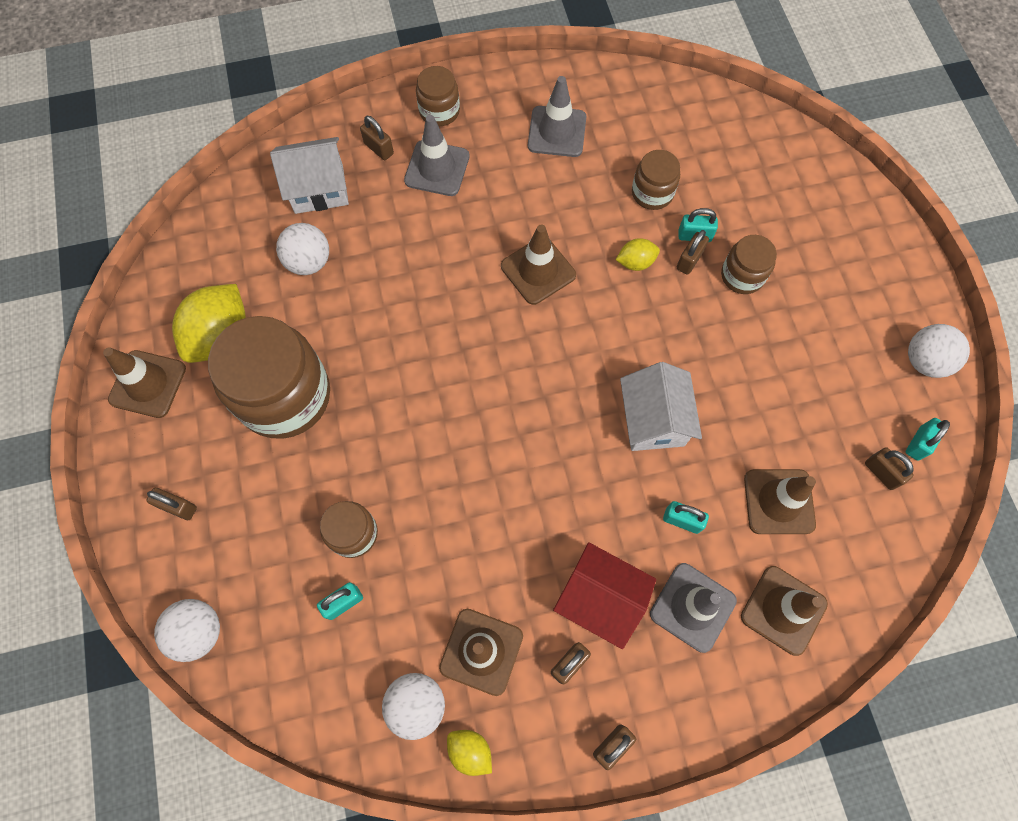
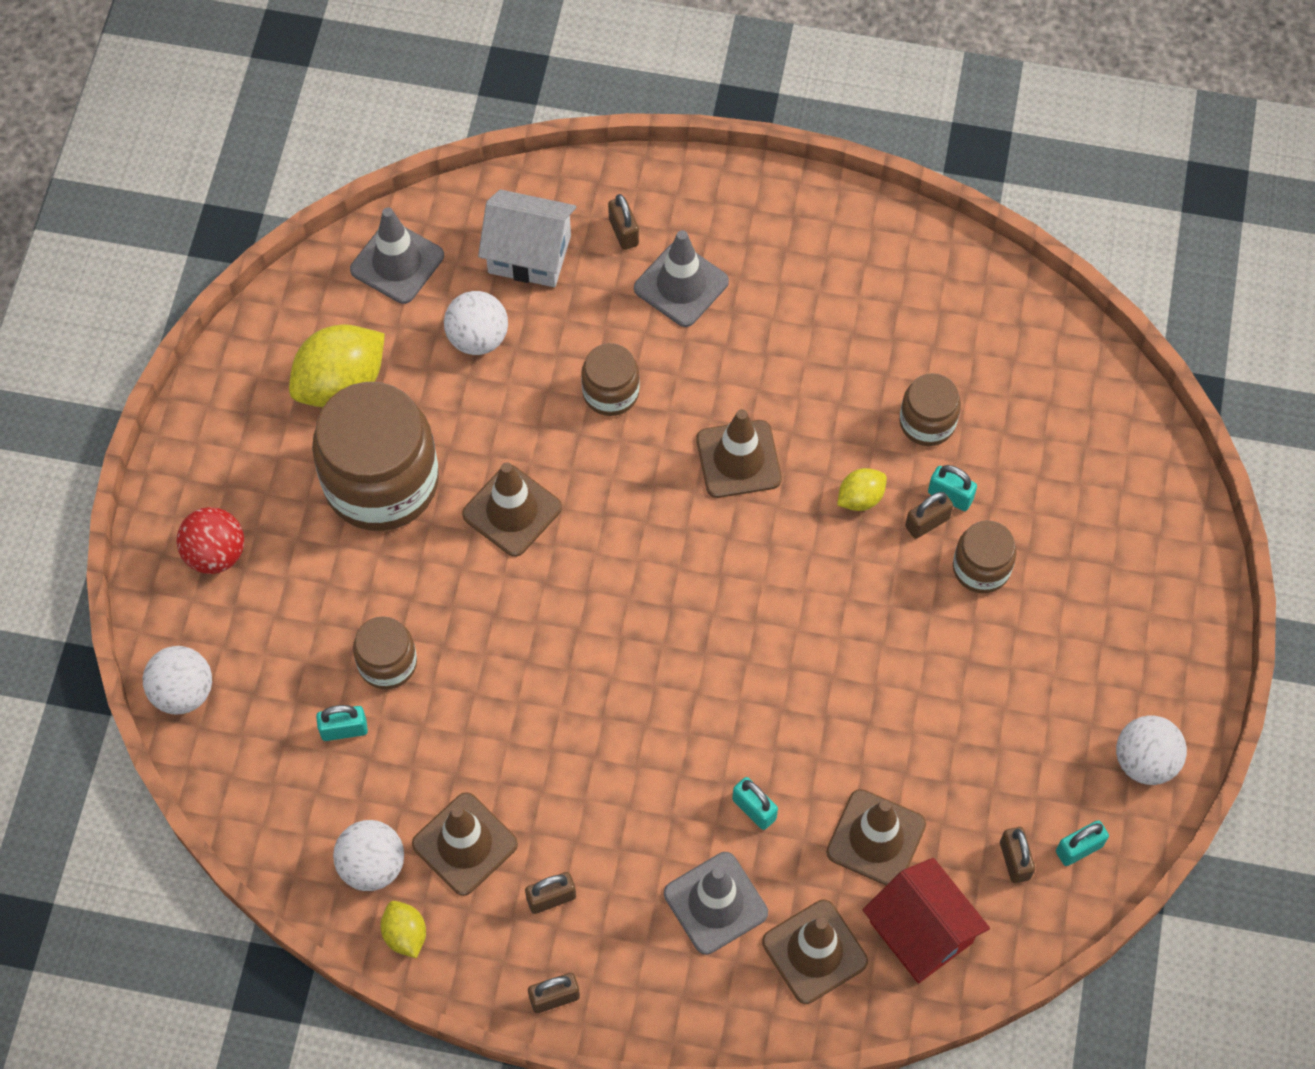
camera: 25 degrees right, 5 degrees down
(148, 384) = (239, 405): brown traffic cone -> brown traffic cone (512, 511)
(178, 507) = (215, 553): brown padlock -> red ball
(439, 111) = (719, 213): brown jar -> brown jar (610, 392)
(557, 132) = (850, 297): grey traffic cone -> grey traffic cone (397, 263)
(600, 598) = (619, 848): red house -> red house (921, 932)
(635, 262) = (860, 498): yellow lemon -> yellow lemon turned 45 degrees counterclockwise
(653, 420) = (781, 687): white house -> none

